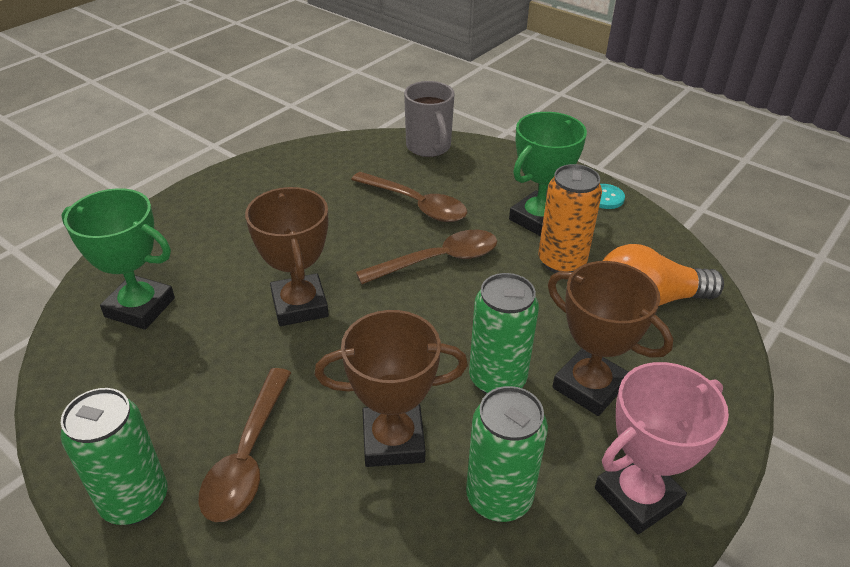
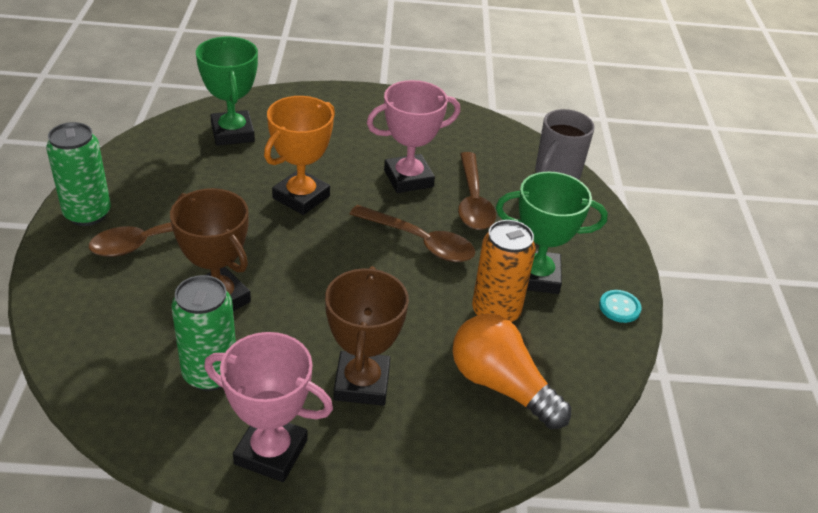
camera: 50 degrees right, 0 degrees up
(299, 305) = (301, 197): brown trophy -> orange trophy
(348, 225) = (408, 178): none -> pink trophy
(497, 379) = (322, 327): green can -> none

